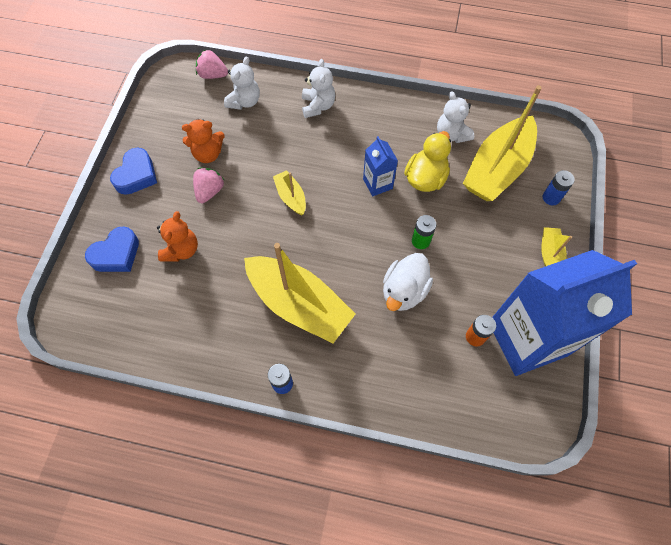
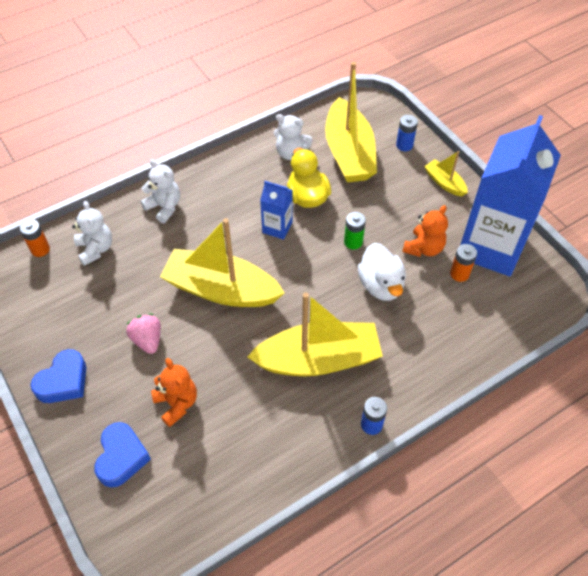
camera: 45 degrees left, 10 degrees down
(136, 175) = (63, 381): blue heart -> blue heart turned 60 degrees clockwise
(208, 154) = (111, 313): orange teddy bear -> orange teddy bear (423, 248)
(212, 75) = (40, 249): pink strawberry -> orange battery
(291, 197) = (221, 289): yellow boat -> yellow boat, size x2.13

